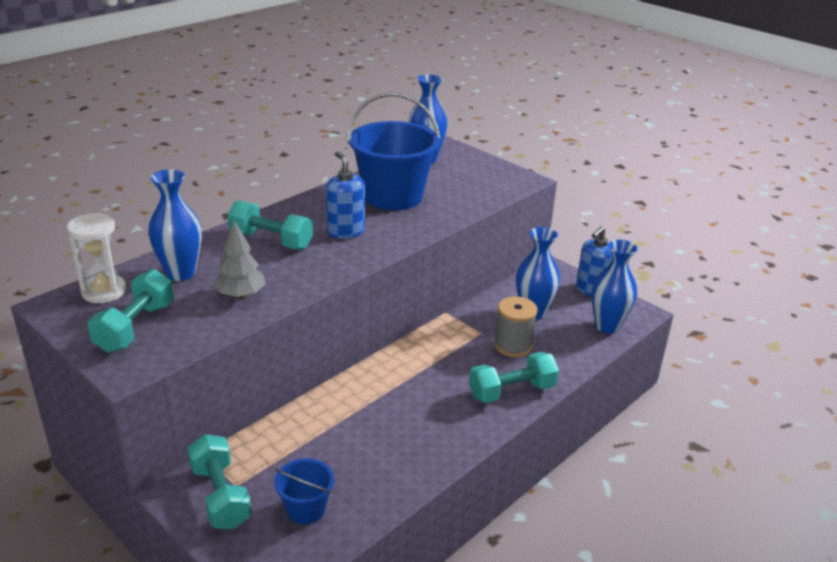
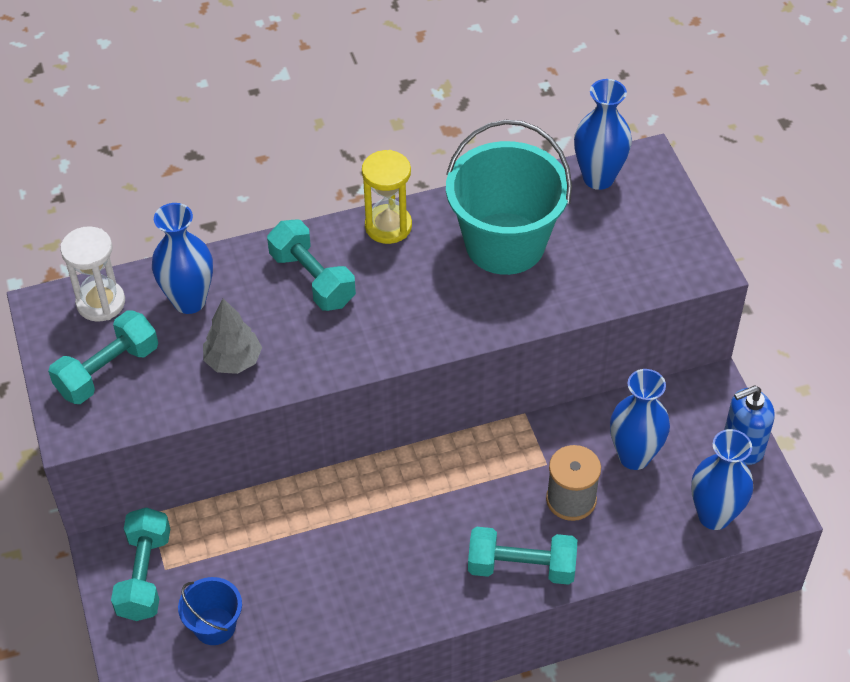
camera: 30 degrees right, 20 degrees up
(306, 205) = (388, 226): none -> yellow hourglass
(346, 231) = (407, 292): blue soap dispenser -> none
(393, 196) = (505, 243): blue bucket -> turquoise bucket

